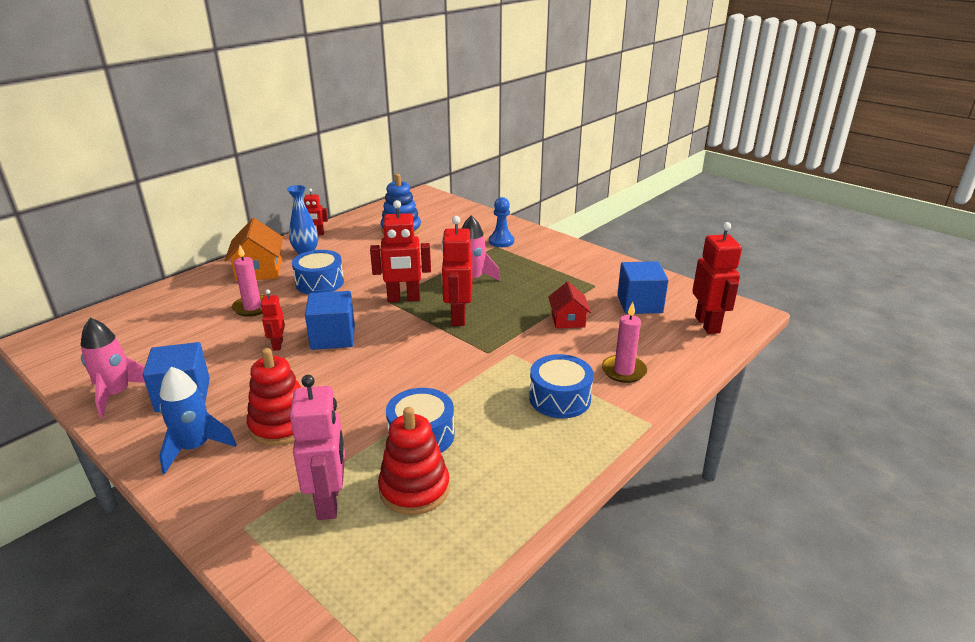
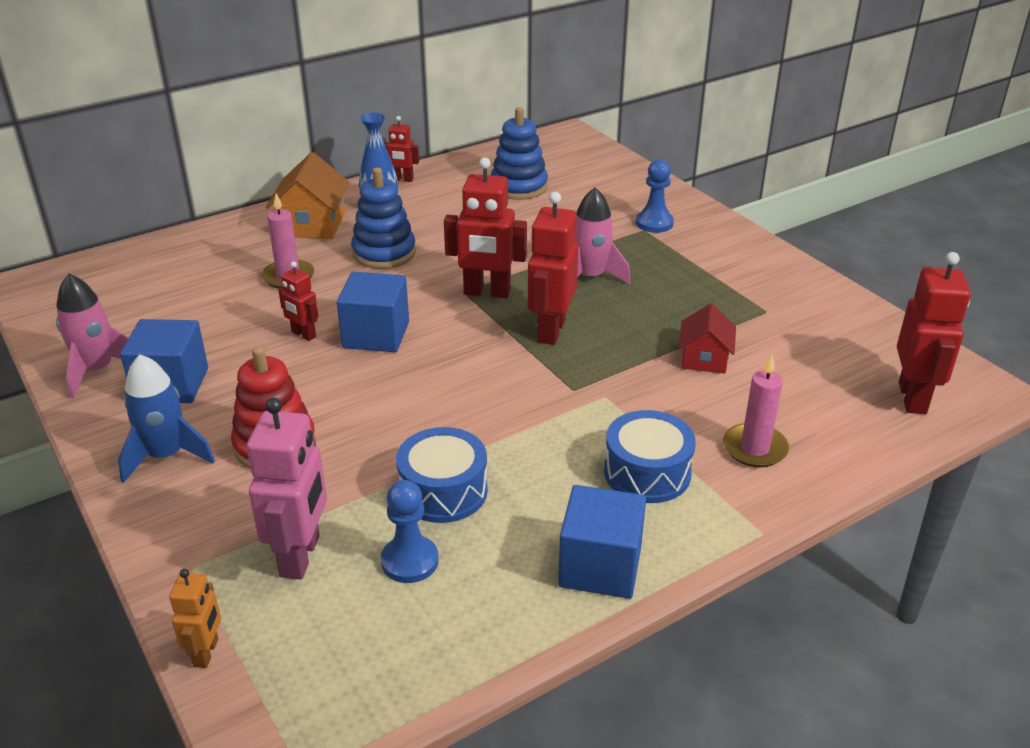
camera: 15 degrees right, 5 degrees up
(276, 590) = (206, 653): none -> orange robot
(277, 345) = (303, 335): red robot -> red robot turned 60 degrees counterclockwise
(319, 282) = (384, 253): blue drum -> blue stacking toy
(414, 489) = (410, 561): red stacking toy -> blue pawn
(639, 304) = (821, 350): blue cube -> blue cube (600, 566)

